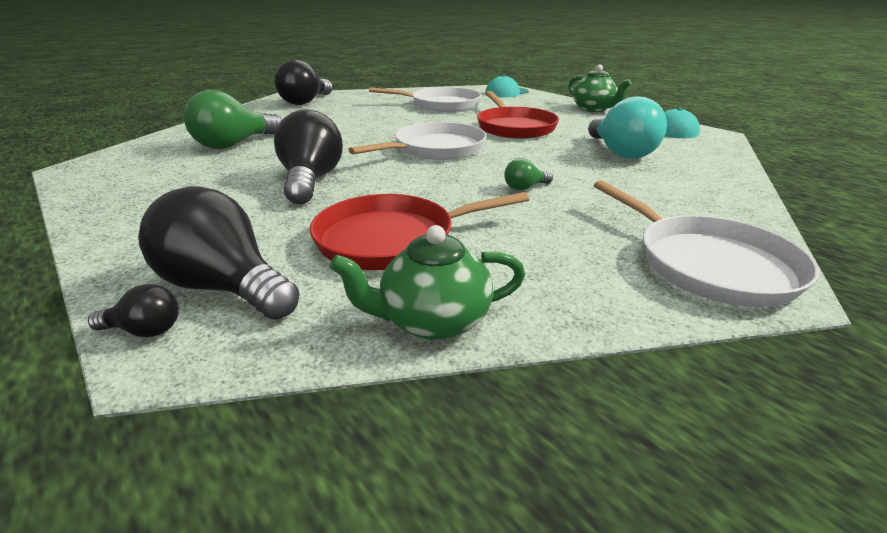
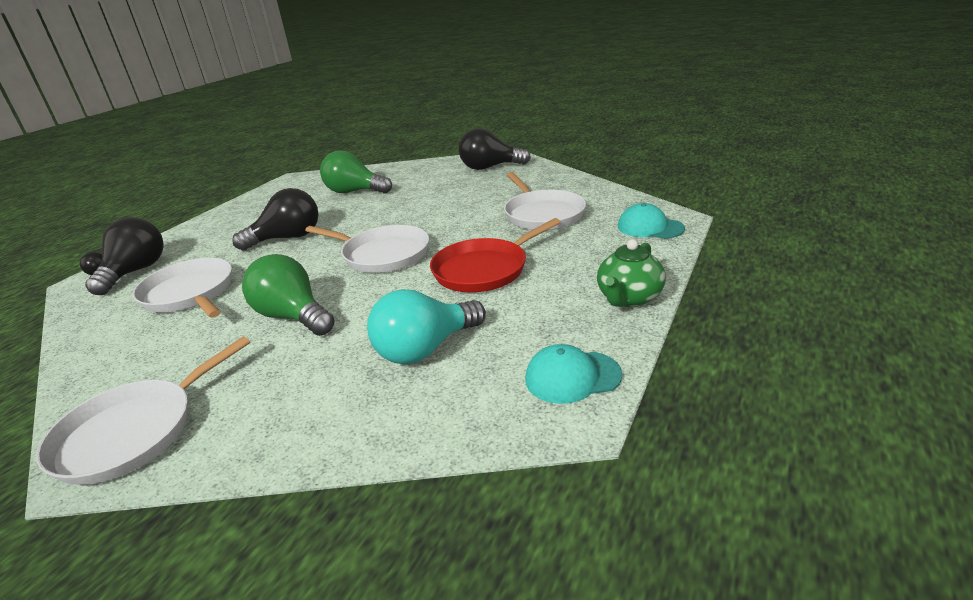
camera: 70 degrees right, 0 degrees up
(392, 239) = (190, 293): red pan -> white pan
(433, 321) = (85, 335): green teapot -> none
(525, 188) = (293, 316): green light bulb -> green light bulb, size x2.18

